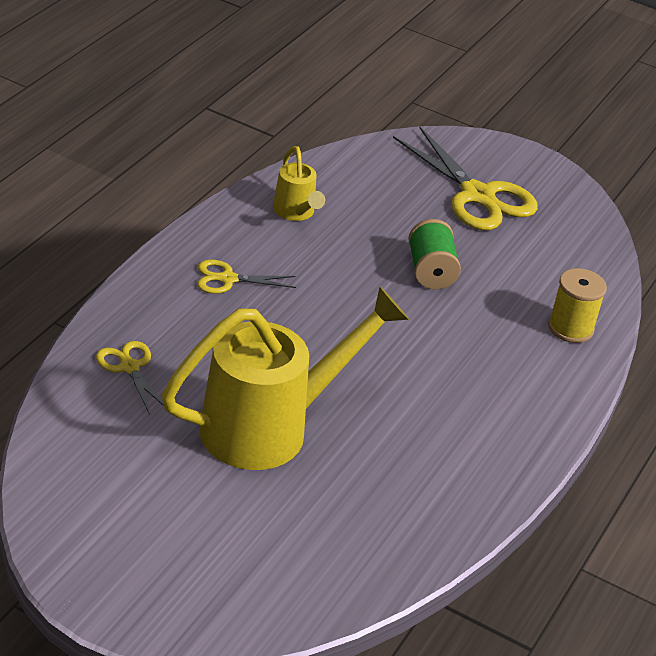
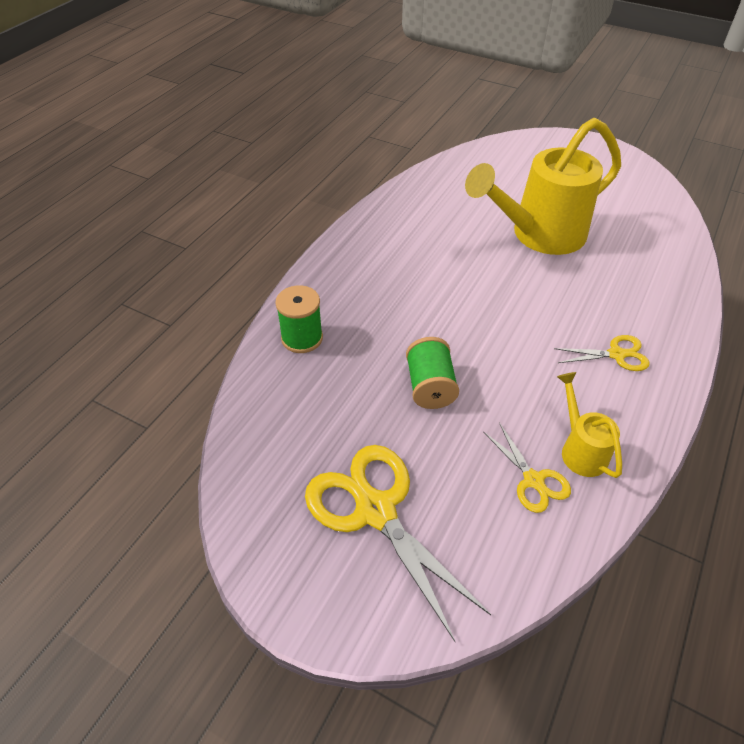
camera: 175 degrees left, 10 degrees up
(129, 367) = (655, 267): yellow scissors -> yellow scissors (533, 480)
(570, 328) = (302, 338): yellow spool -> green spool

